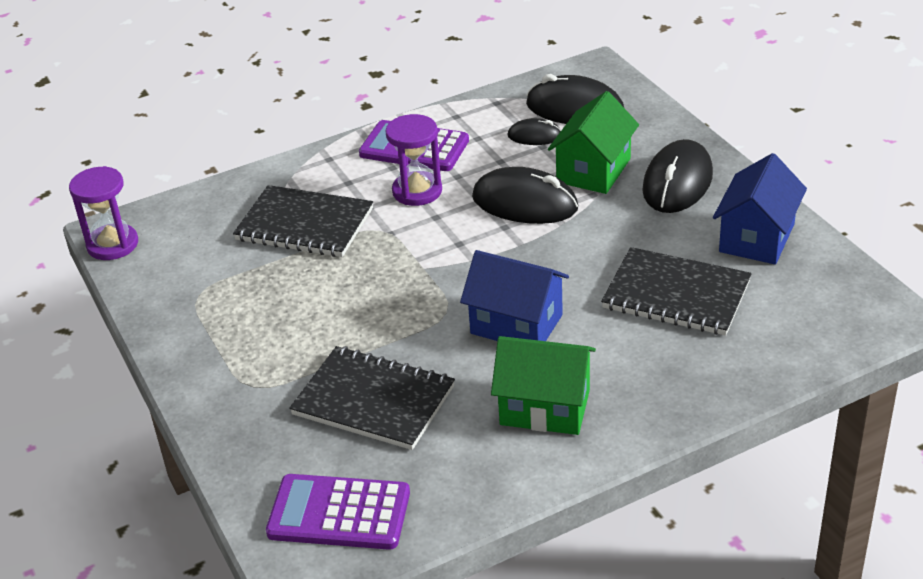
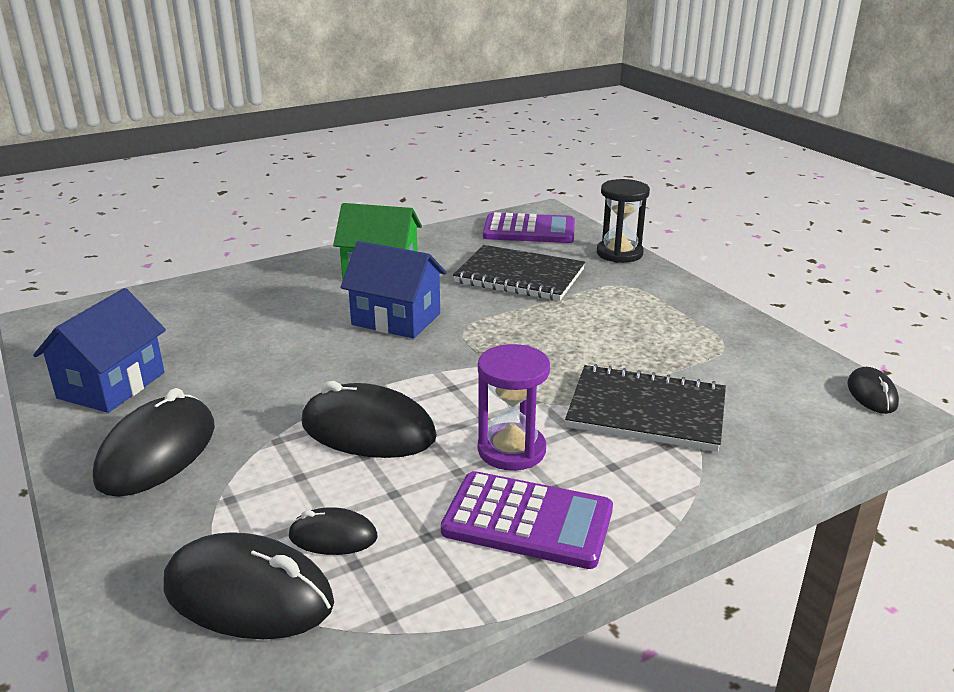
camera: 175 degrees right, 10 degrees down
(112, 244) = (871, 394): purple hourglass -> black mouse
(232, 453) = (619, 253): none -> black hourglass
(593, 170) = (262, 473): green house -> none
(676, 295) = (234, 338): black notebook -> none

